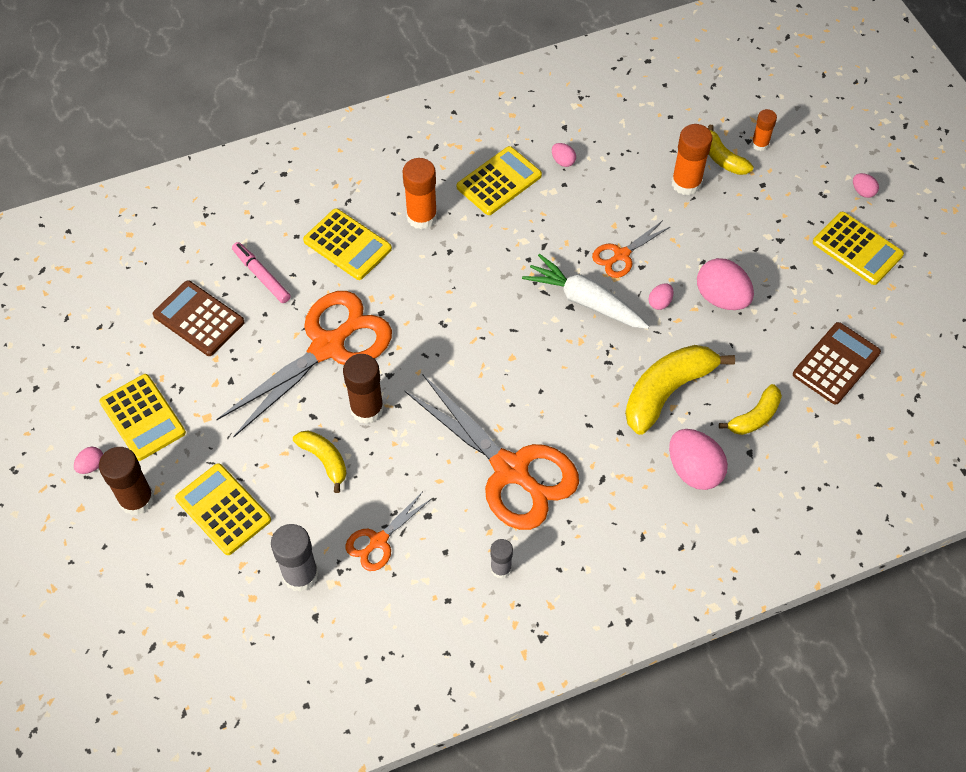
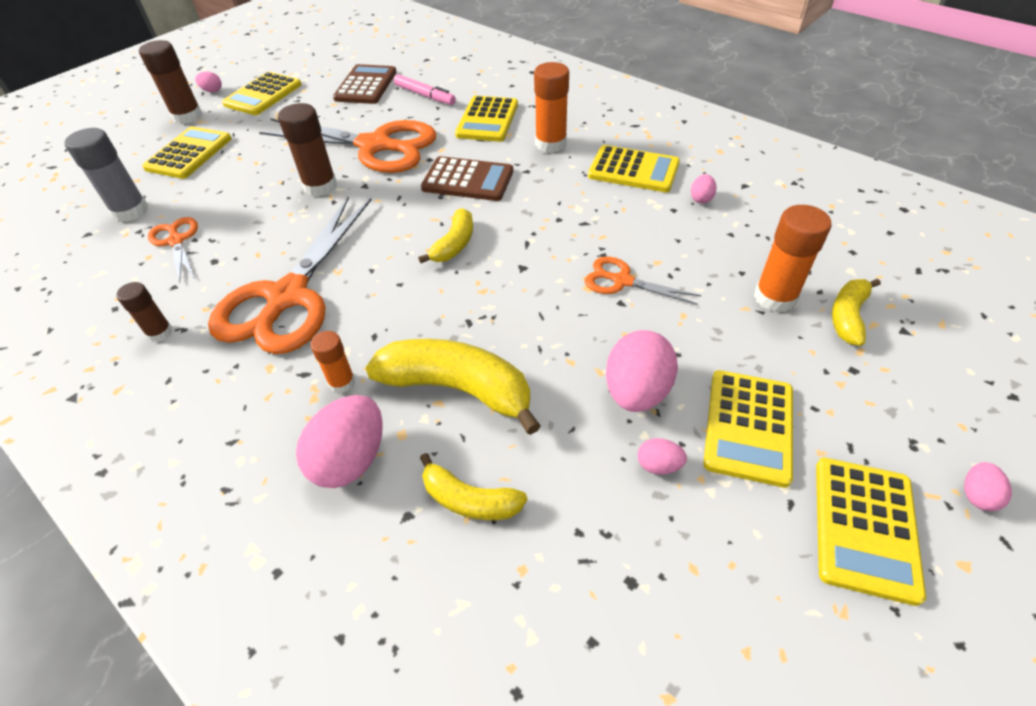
camera: 65 degrees right, 10 degrees down
(261, 276) = (425, 95): pink marker -> pink marker turned 105 degrees clockwise
(324, 460) = (255, 183): yellow banana -> yellow banana (454, 244)
(378, 541) = (176, 241): orange scissors -> orange scissors turned 45 degrees clockwise
(501, 568) = (160, 332): grey glue stick -> brown glue stick
(585, 301) = (538, 275): white carrot -> none
(660, 302) = (583, 336): pink egg -> pink egg (658, 465)
(760, 144) = (913, 343): orange glue stick -> orange glue stick (342, 382)
(775, 259) = (748, 427): none -> yellow calculator
(836, 364) = (628, 577): brown calculator -> brown calculator (468, 180)

